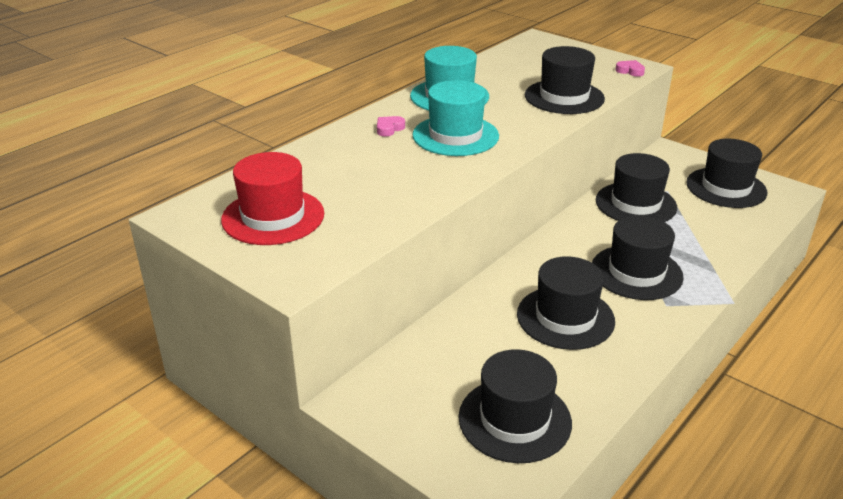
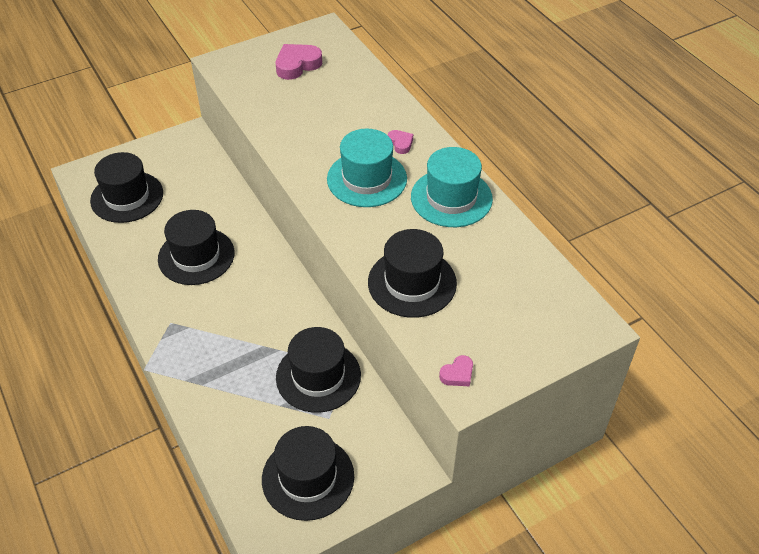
camera: 110 degrees right, 15 degrees up
(273, 217) = (297, 65): red hat -> pink heart
(636, 272) = (219, 323): black hat -> none

